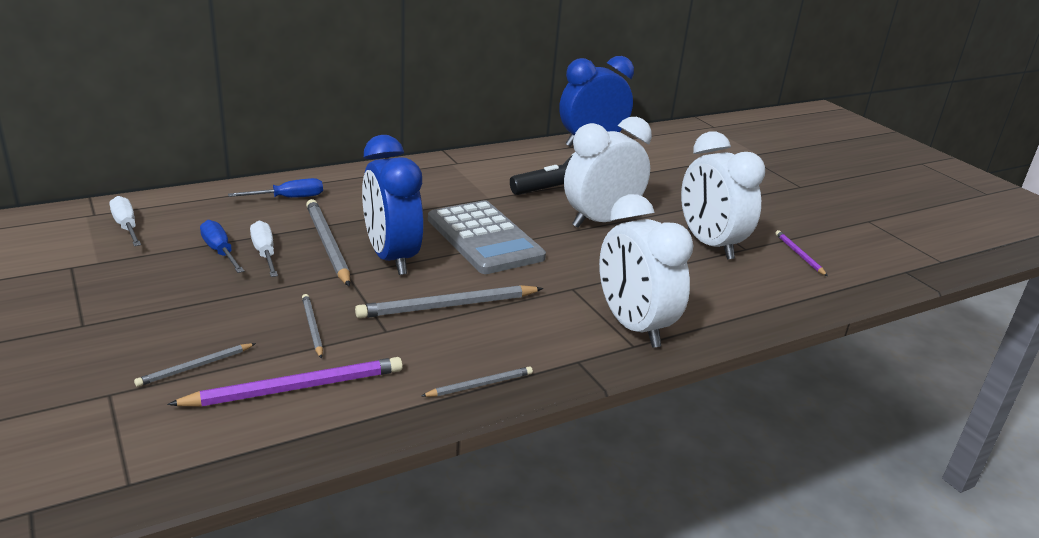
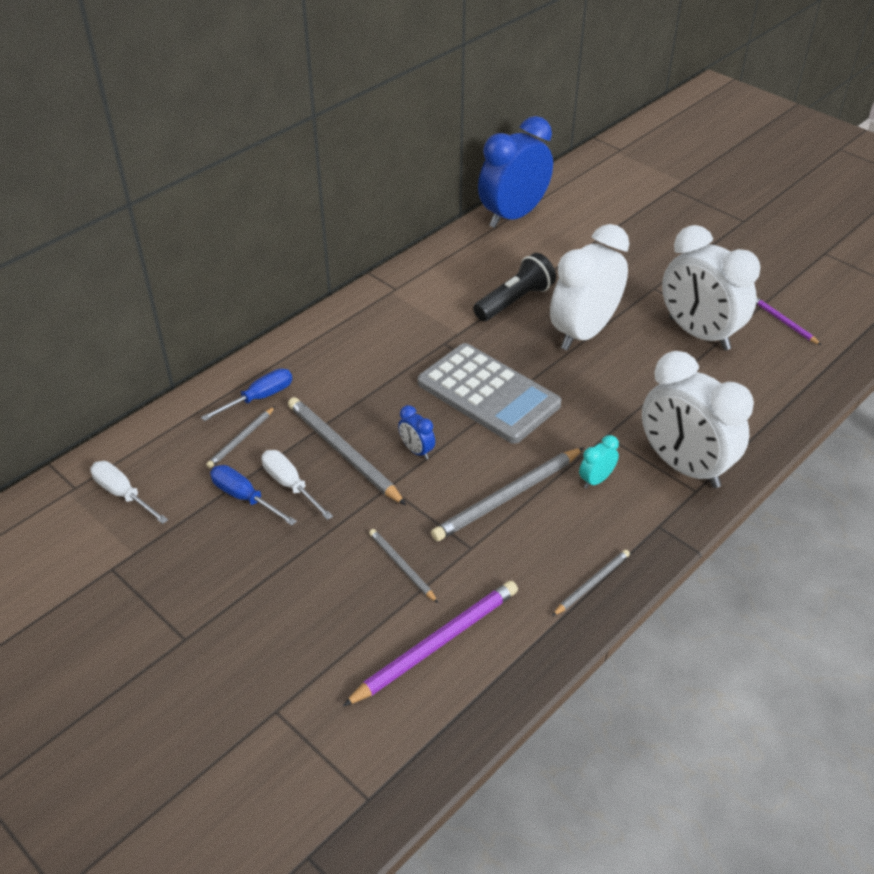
camera: 15 degrees left, 15 degrees up
(195, 367) = (329, 652): grey pencil -> grey pencil (241, 439)
(391, 258) = (416, 450): blue clock -> blue clock, size x0.41
(540, 315) = (596, 480): none -> turquoise clock

